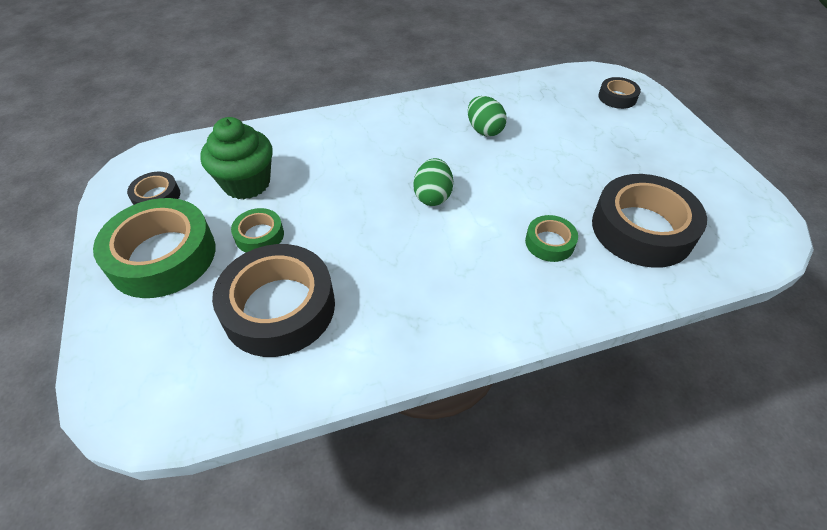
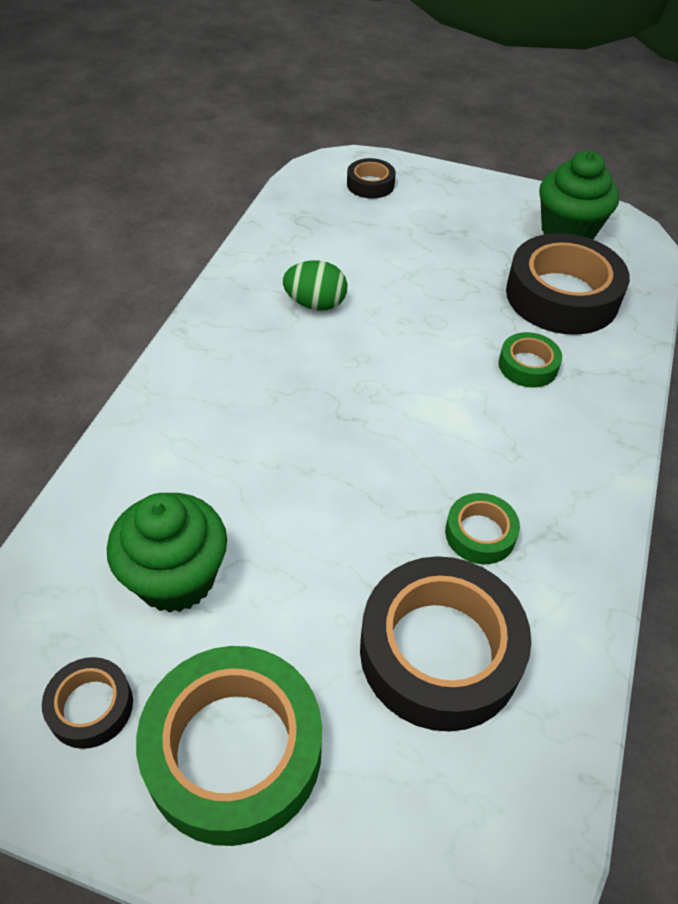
camera: 55 degrees left, 0 degrees up
(259, 235) = (295, 612): green tape -> green tape (480, 534)
(433, 196) = (381, 410): green egg -> none
(715, 202) = (567, 231): none -> green cupcake

